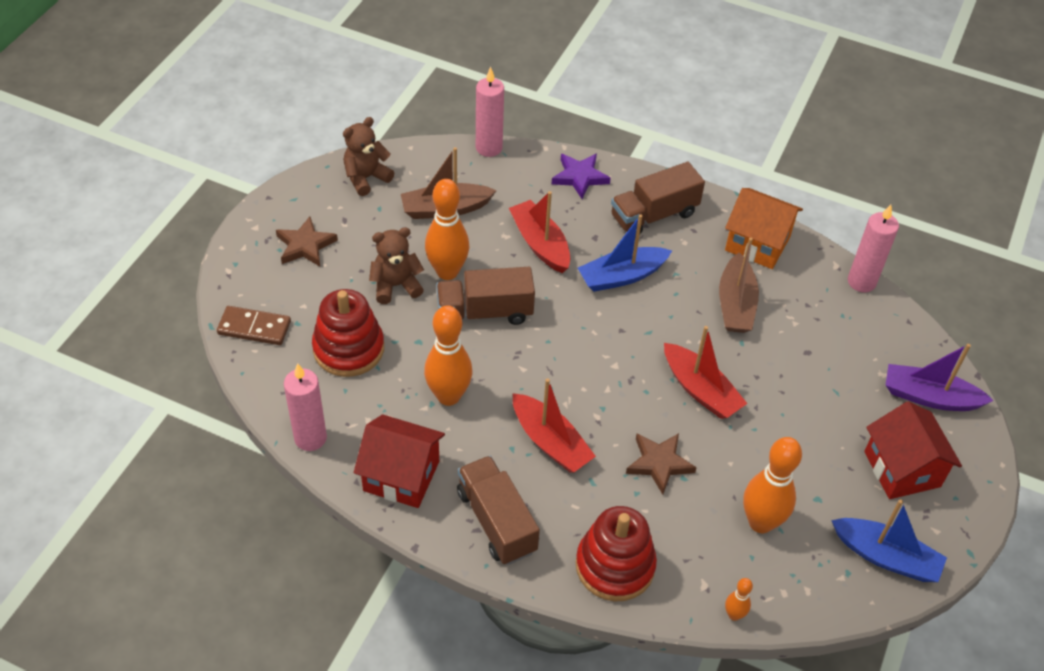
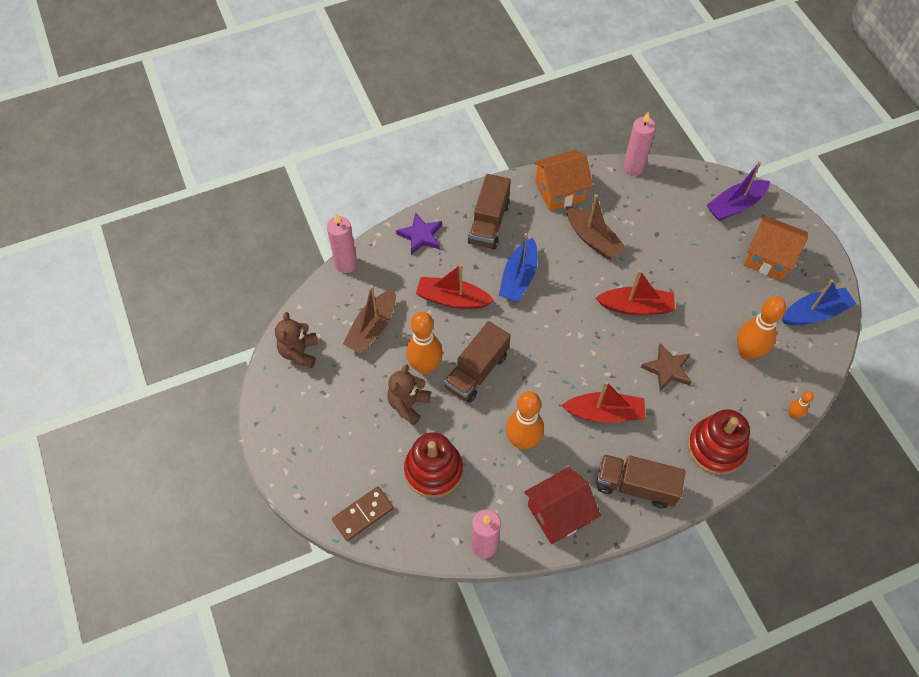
camera: 45 degrees left, 10 degrees up
(305, 245) = (322, 432): brown star -> none
(902, 469) = (768, 258): red house -> orange house

